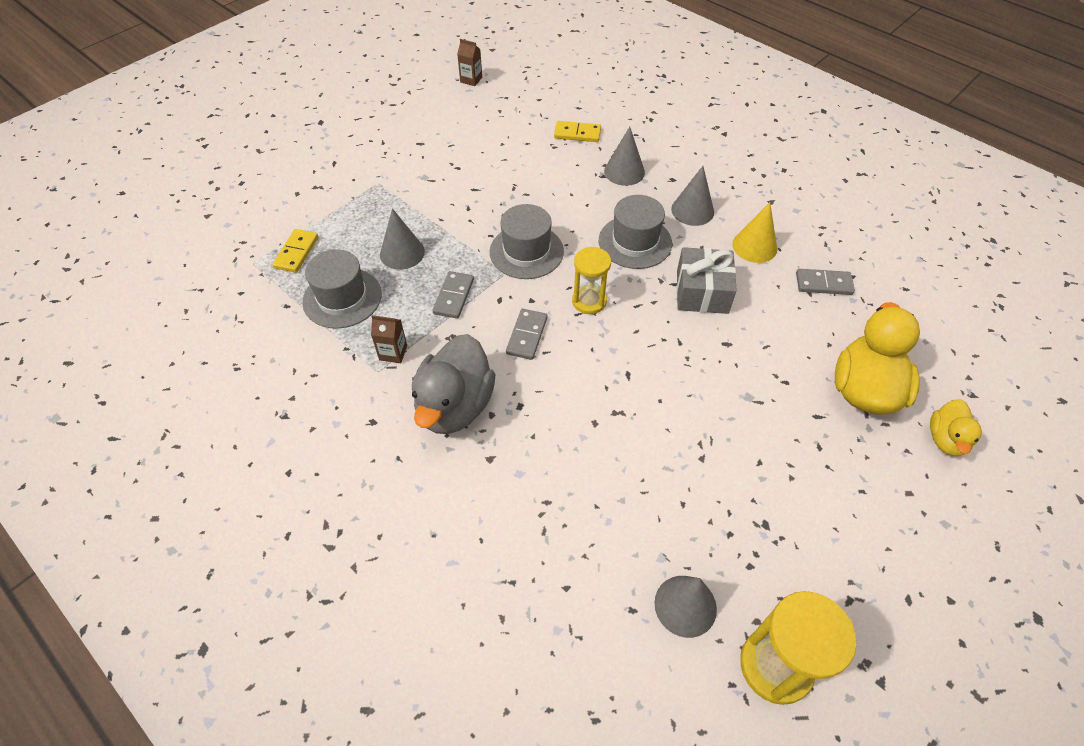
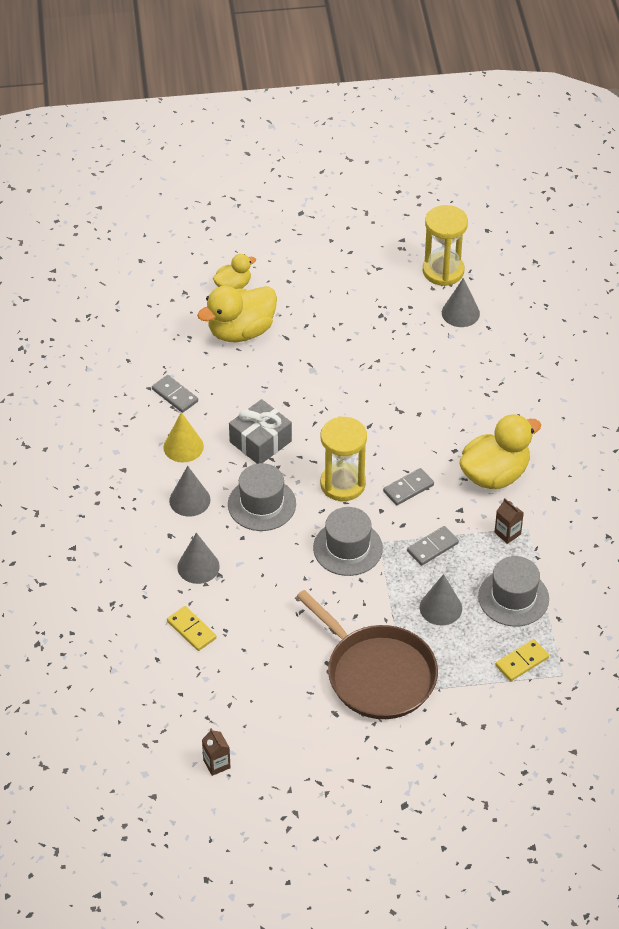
camera: 140 degrees left, 5 degrees down
(411, 181) = (377, 674): none -> brown pan
(455, 406) = (495, 474): grey duck -> yellow duck
(589, 301) = (342, 484): yellow hourglass -> yellow hourglass, size x1.51

